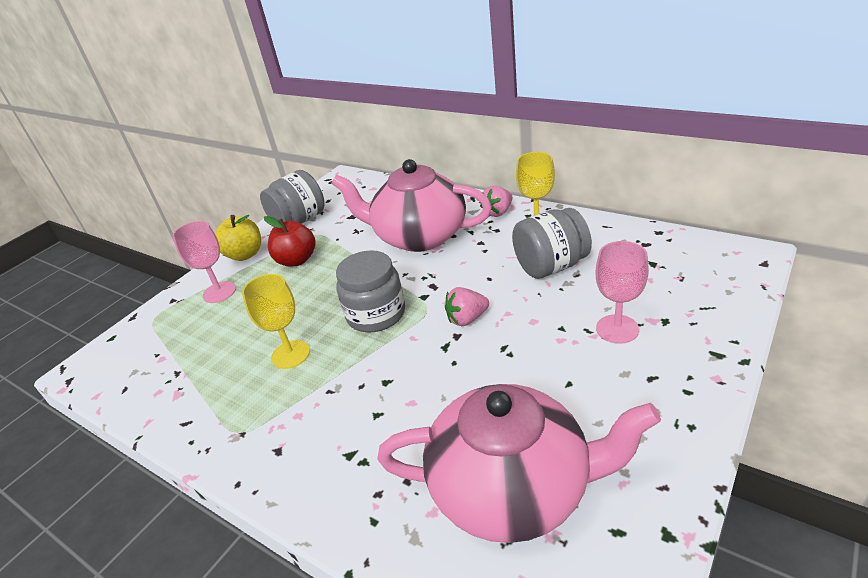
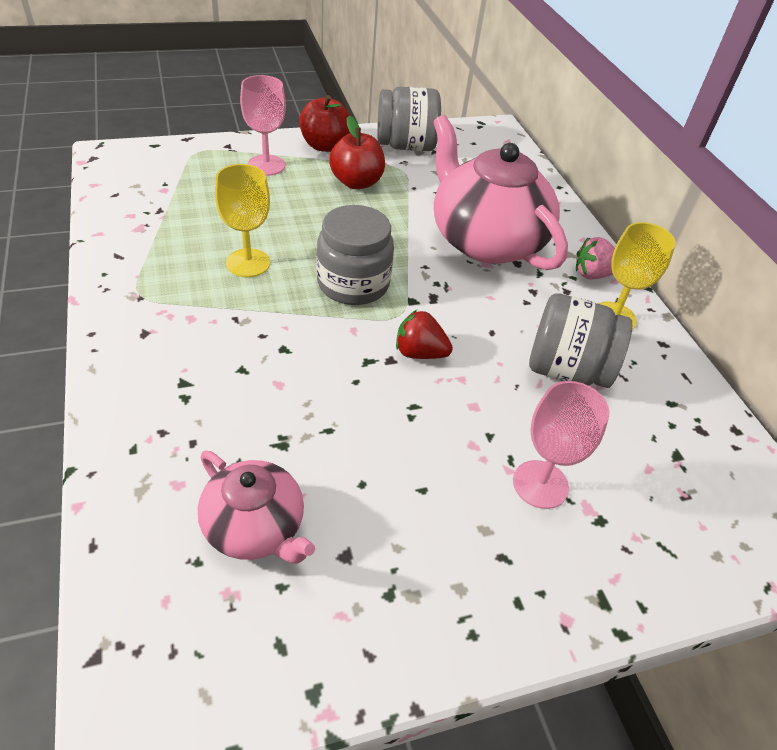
camera: 30 degrees right, 10 degrees up
(245, 254) = (325, 146): yellow apple -> red apple
(467, 319) = (419, 353): pink strawberry -> red strawberry
(513, 488) = (255, 527): pink teapot -> pink teapot, size x0.55

